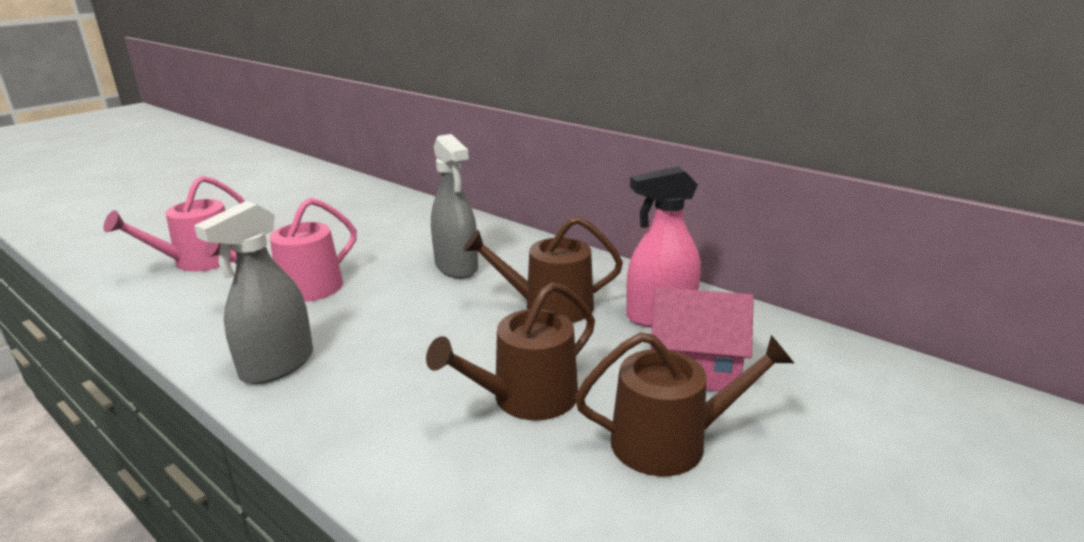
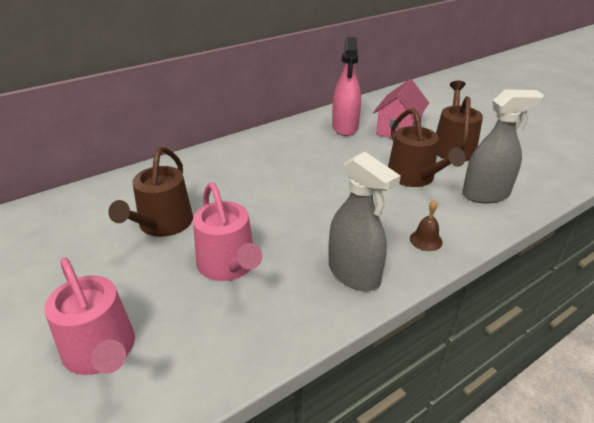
camera: 75 degrees left, 10 degrees up
(347, 419) = (426, 240): none -> brown bell
(456, 267) = (238, 184): grey spray bottle -> grey spray bottle (485, 194)
(549, 306) = (318, 157): brown watering can -> brown watering can (162, 224)

